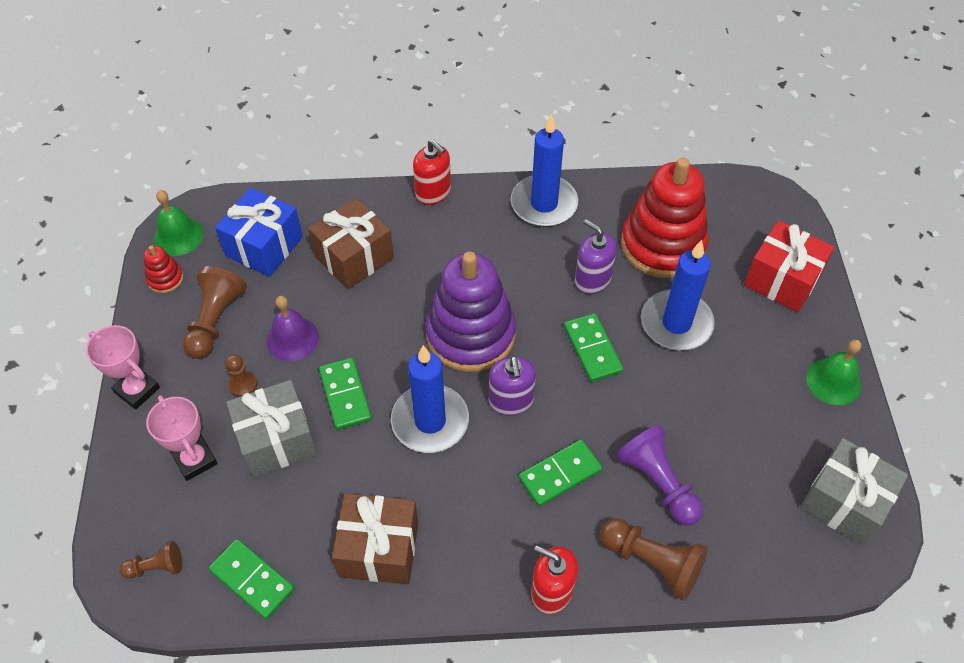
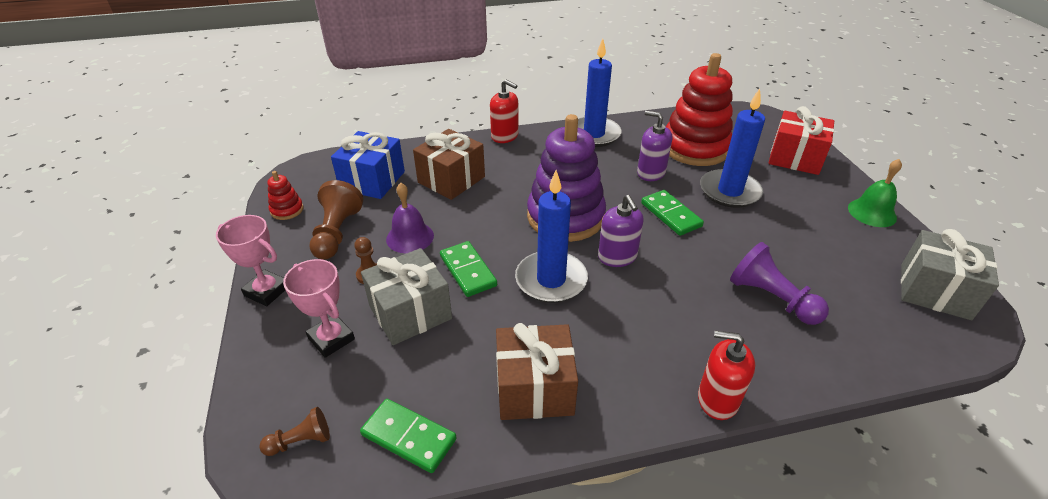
camera: 10 degrees left, 15 degrees down
(178, 236) = (296, 182): green bell -> none
(560, 474) = (683, 304): green domino -> none
(652, 562) = (799, 360): brown pawn -> none

